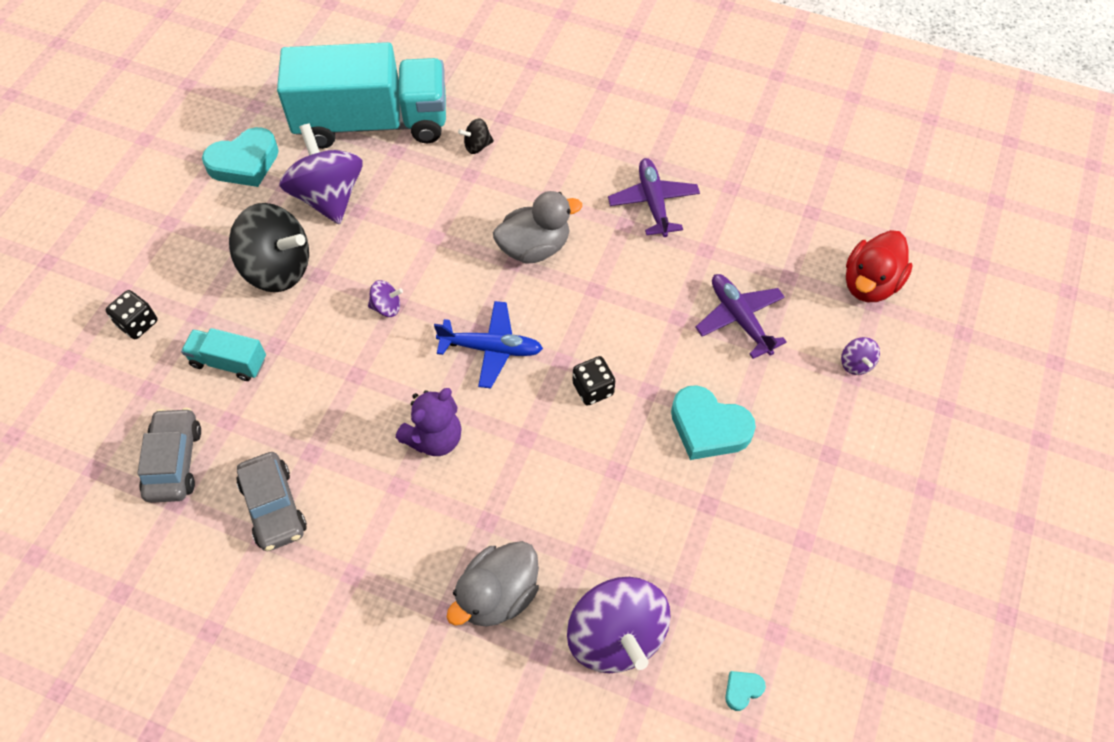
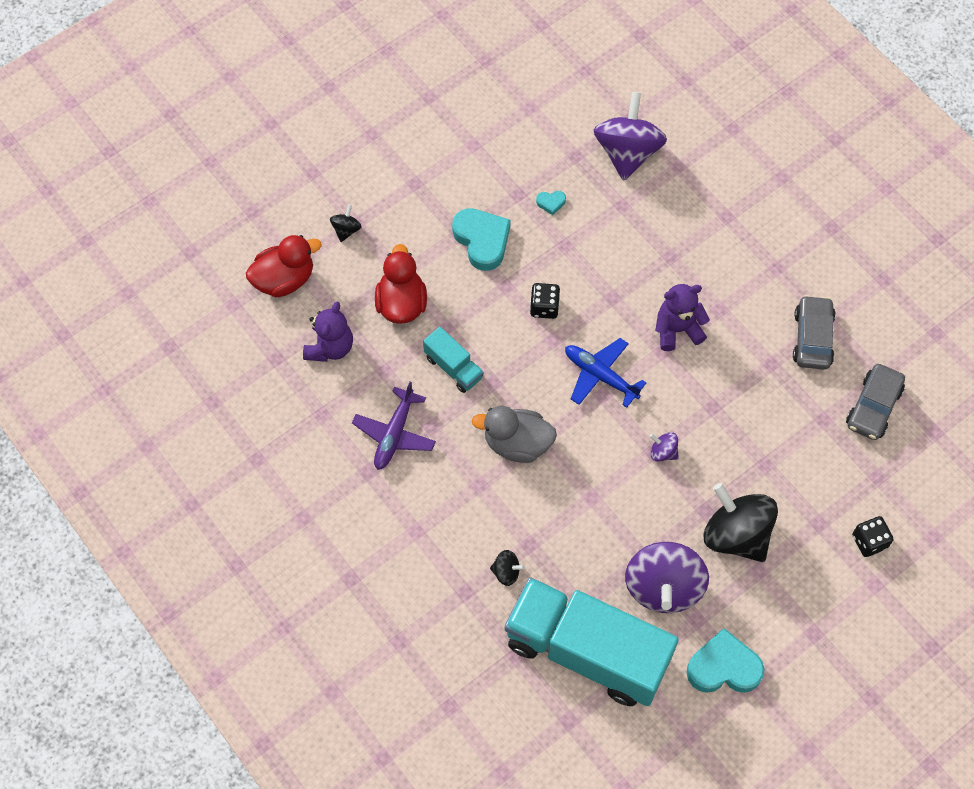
camera: 150 degrees left, 5 degrees up
(229, 362) = (806, 468): turquoise truck -> turquoise truck (453, 367)
(498, 595) = (688, 210): grey duck -> none
(739, 319) = (401, 303): purple plane -> red duck
(742, 690) = (571, 91): turquoise heart -> turquoise heart (551, 203)
(772, 245) = (330, 347): none -> purple teddy bear
(856, 364) = (346, 230): purple spinning top -> black spinning top

